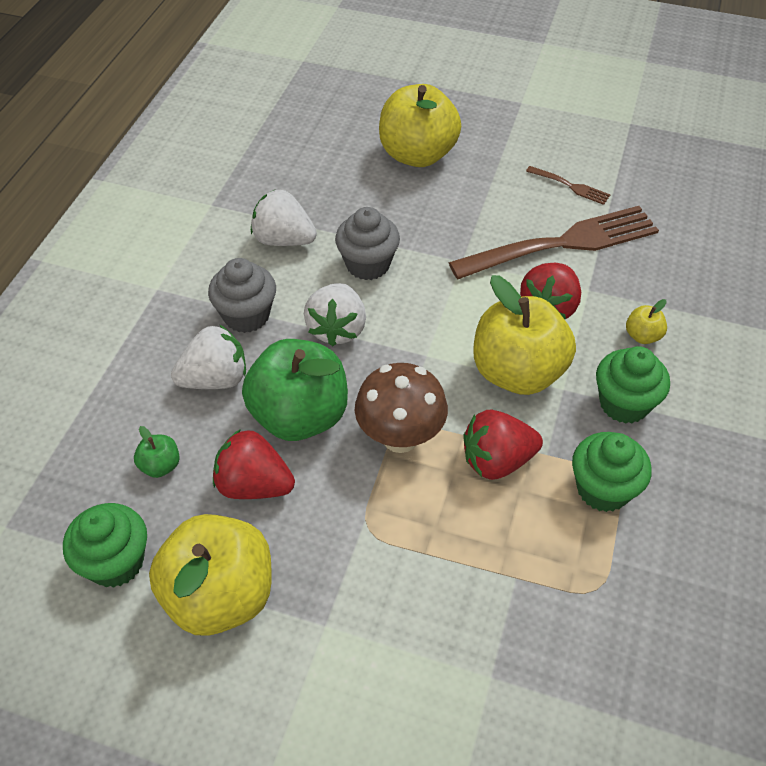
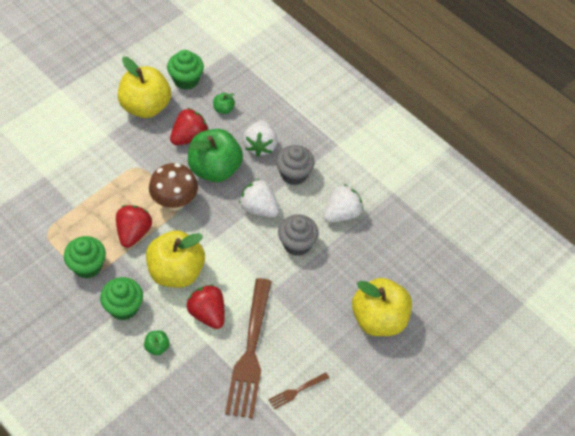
camera: 115 degrees right, 5 degrees up
(642, 336) = (157, 347): yellow apple -> green apple

